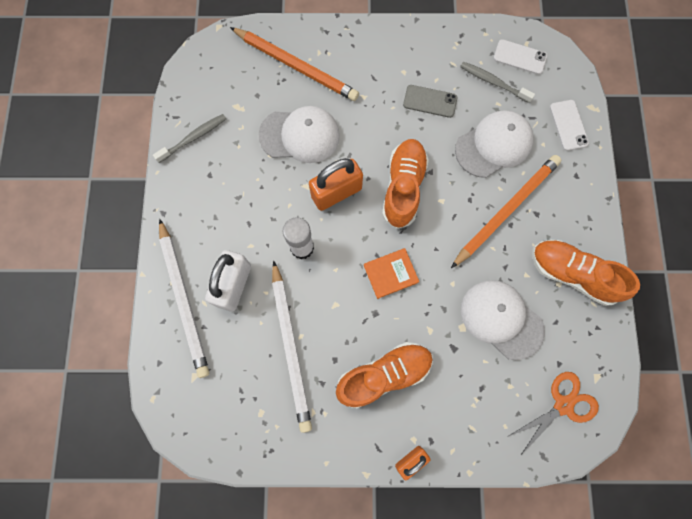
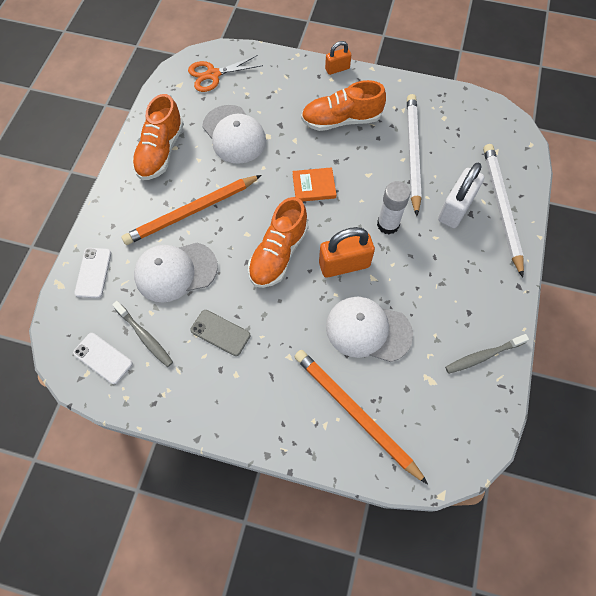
camera: 165 degrees left, 10 degrees down
(572, 274) = (161, 151): orange shoe -> orange shoe turned 60 degrees clockwise

